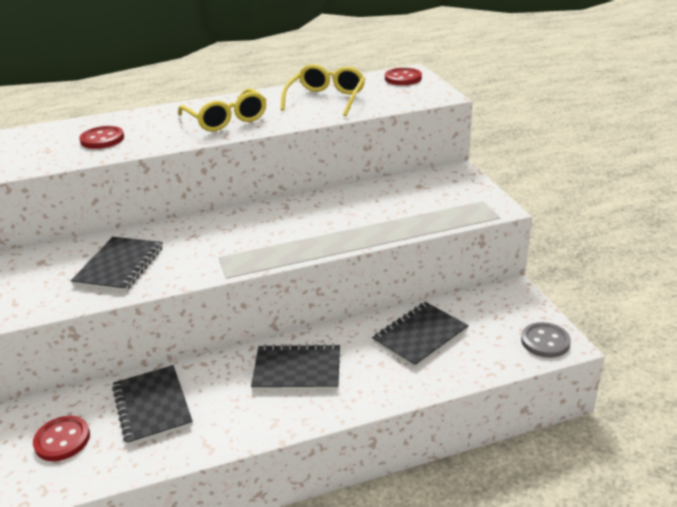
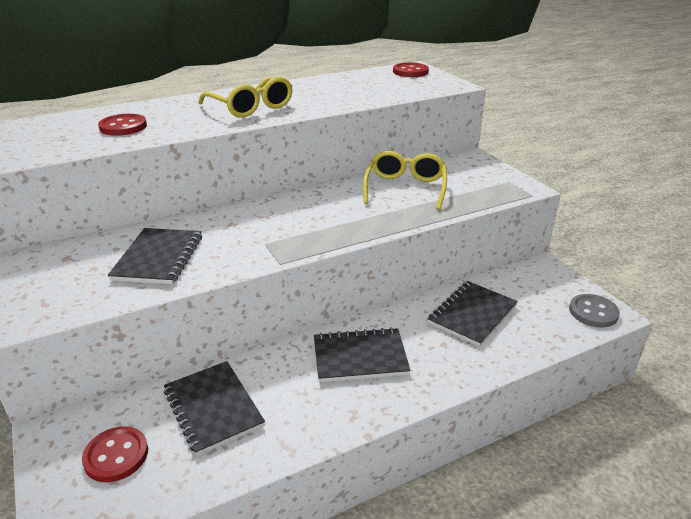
camera: 10 degrees left, 0 degrees up
(326, 99) = (345, 89): yellow glasses -> yellow glasses (405, 188)

